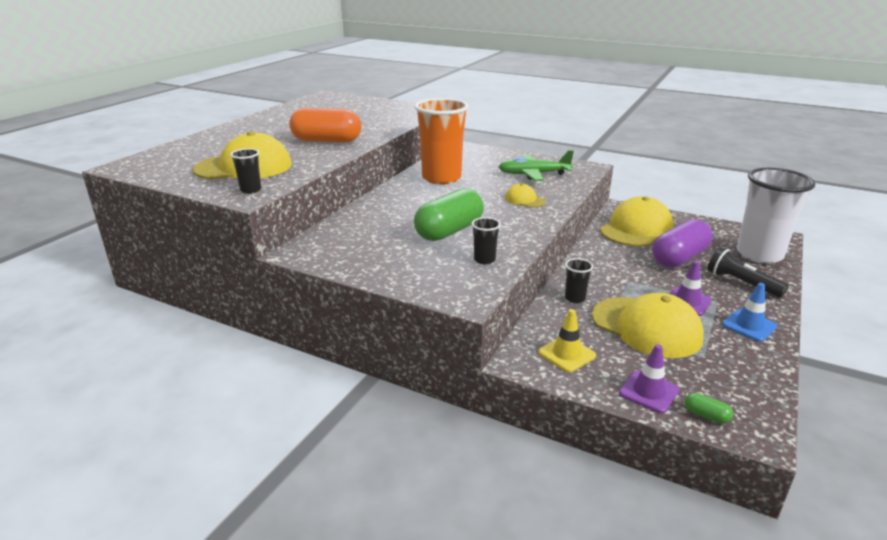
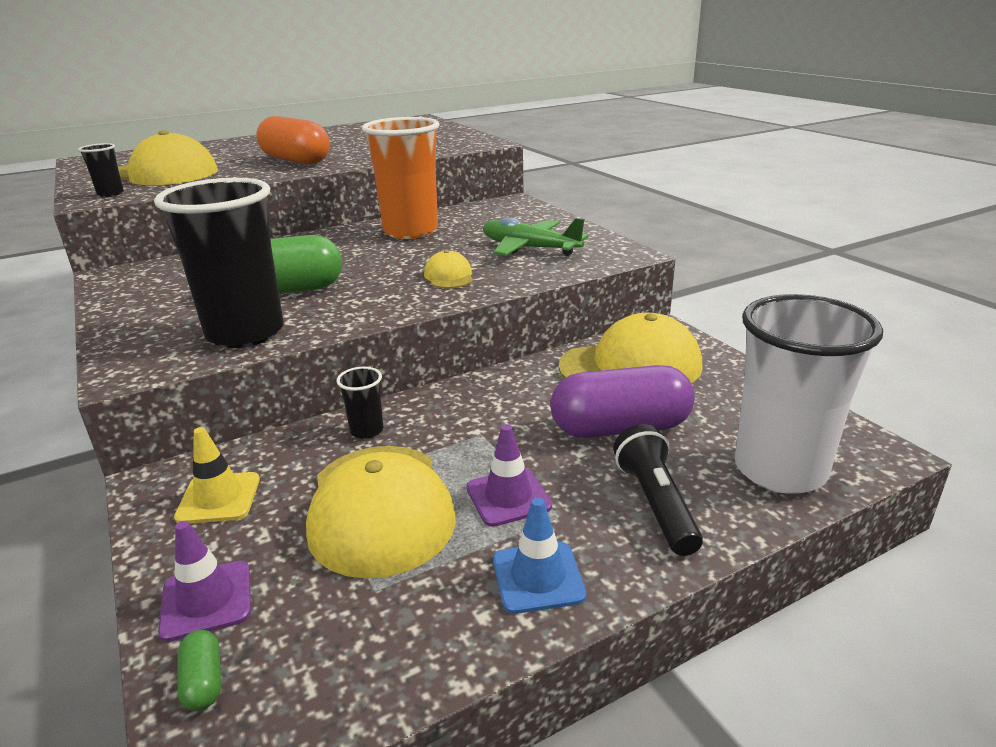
camera: 35 degrees right, 0 degrees up
(484, 260) = (245, 333): black cup -> black cup, size x2.39

